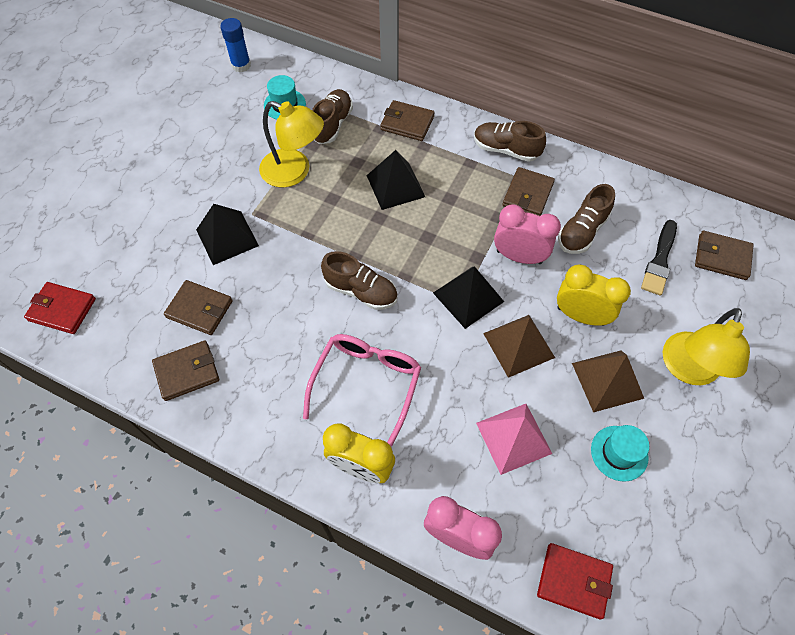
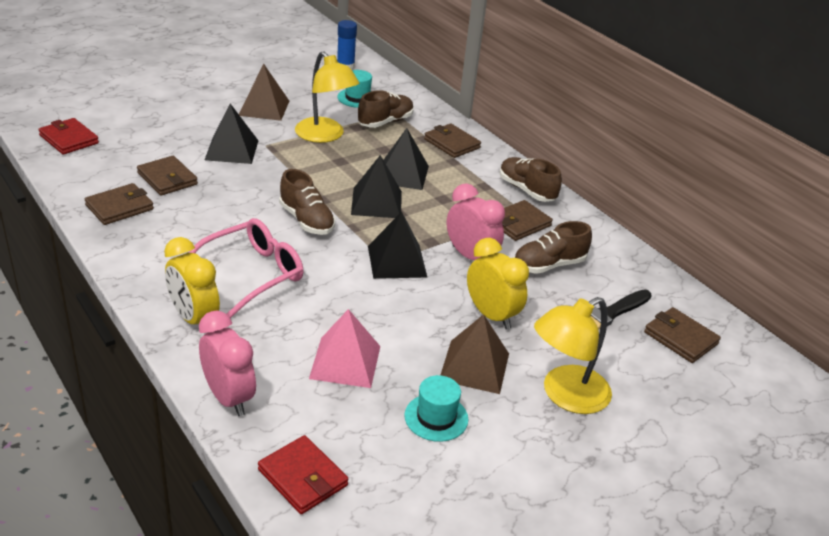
camera: 25 degrees right, 25 degrees down
(187, 372) = (119, 207): brown wallet -> brown wallet turned 45 degrees counterclockwise
(401, 234) = (376, 203): none -> black pyramid
(518, 345) = (412, 308): brown pyramid -> brown pyramid (264, 108)

